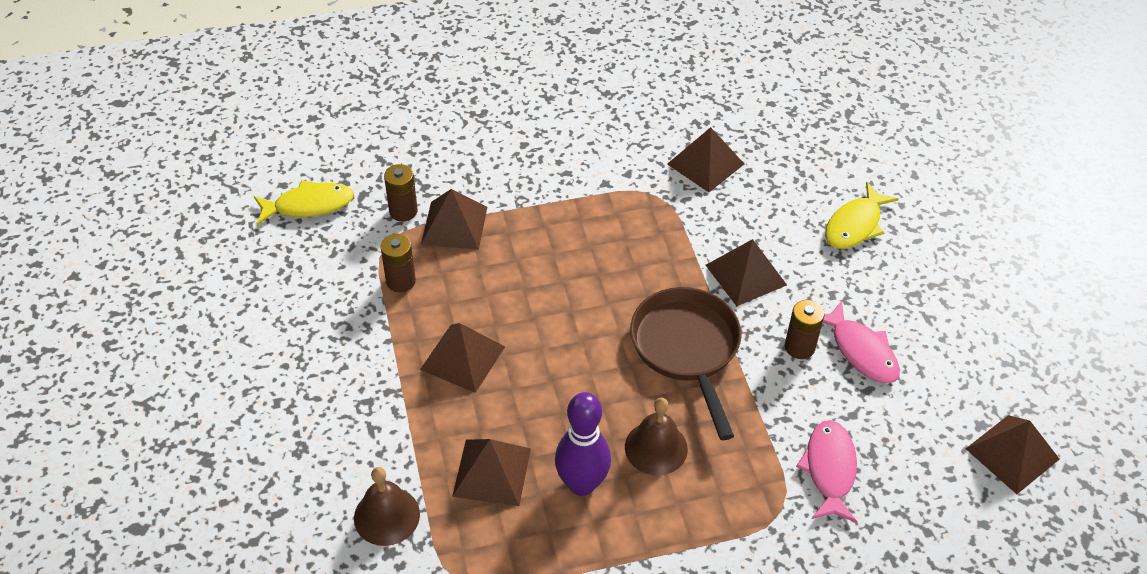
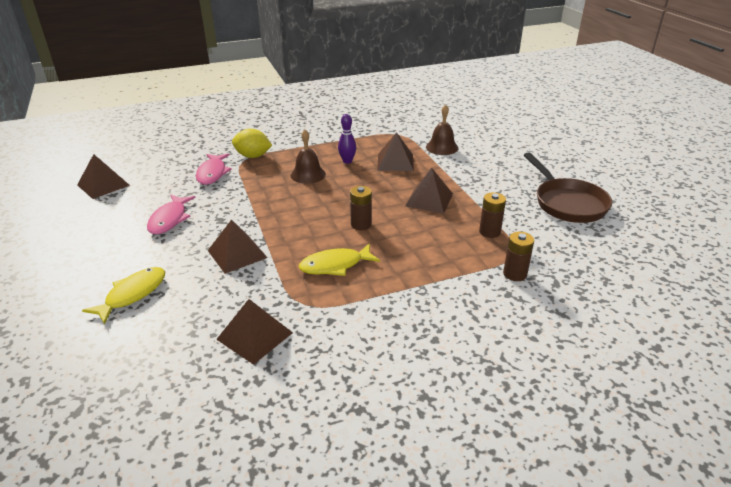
camera: 175 degrees right, 15 degrees down
(309, 205) = (592, 272): yellow fish -> yellow fish (335, 265)
(454, 225) = (469, 268): brown pyramid -> none
(582, 484) = (347, 161): purple bowling pin -> purple bowling pin, size x0.63
(687, 349) = (286, 213): brown pan -> brown pan (567, 203)
(765, 522) = (253, 156): none -> yellow lemon
(799, 347) = (210, 219): brown battery -> brown battery (361, 224)
(861, 351) = (169, 219): pink fish -> pink fish turned 135 degrees counterclockwise

